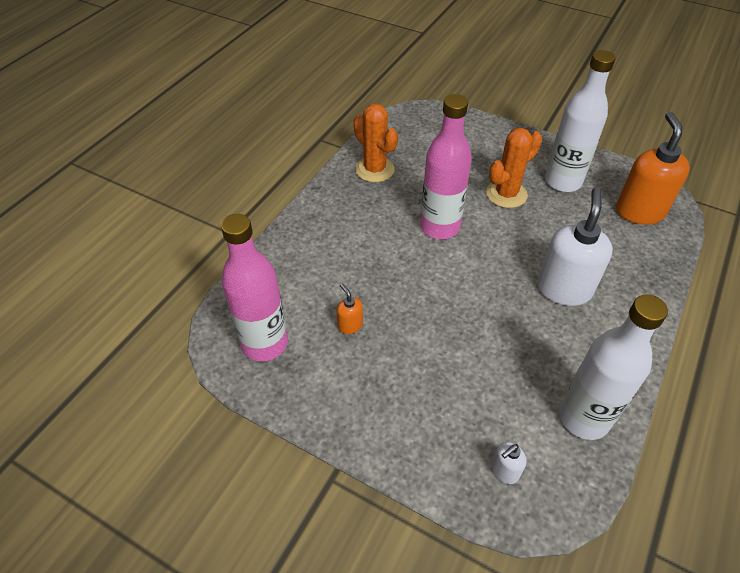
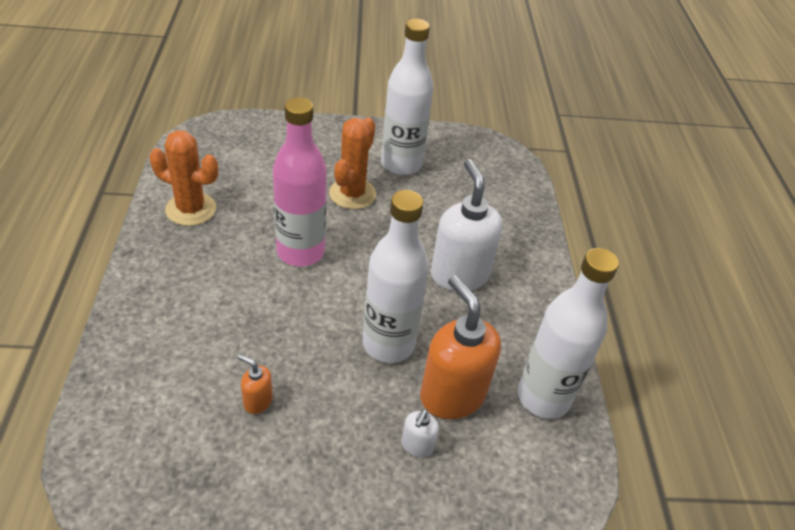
camera: 35 degrees left, 5 degrees down
(265, 343) = (162, 467): pink bottle -> none
(471, 322) = (388, 344): none -> white bottle
(504, 471) = (501, 486): white soap dispenser -> white soap dispenser (417, 446)
(639, 211) = (486, 173): orange soap dispenser -> orange soap dispenser (452, 395)

